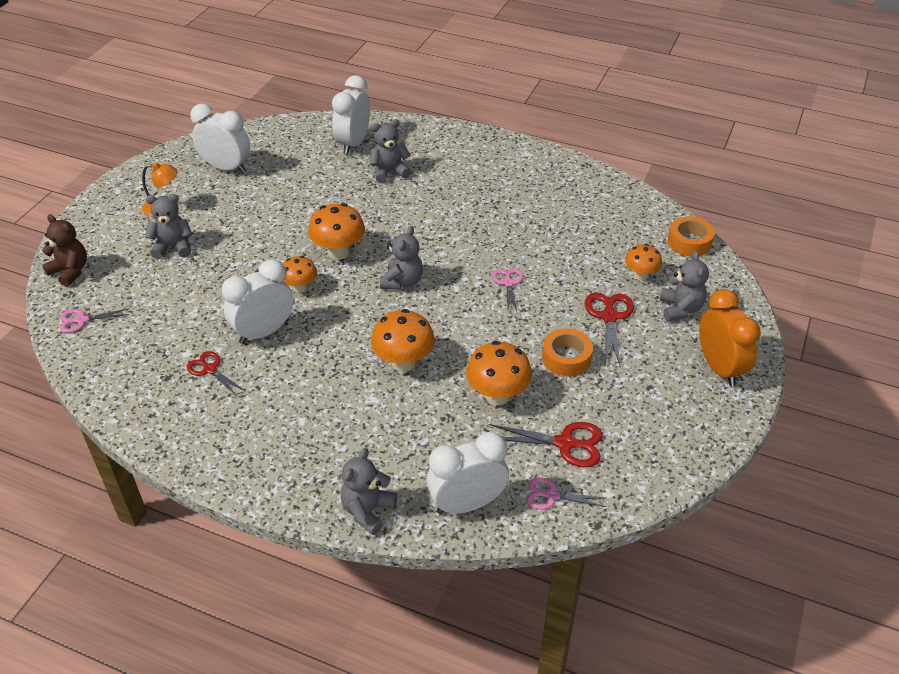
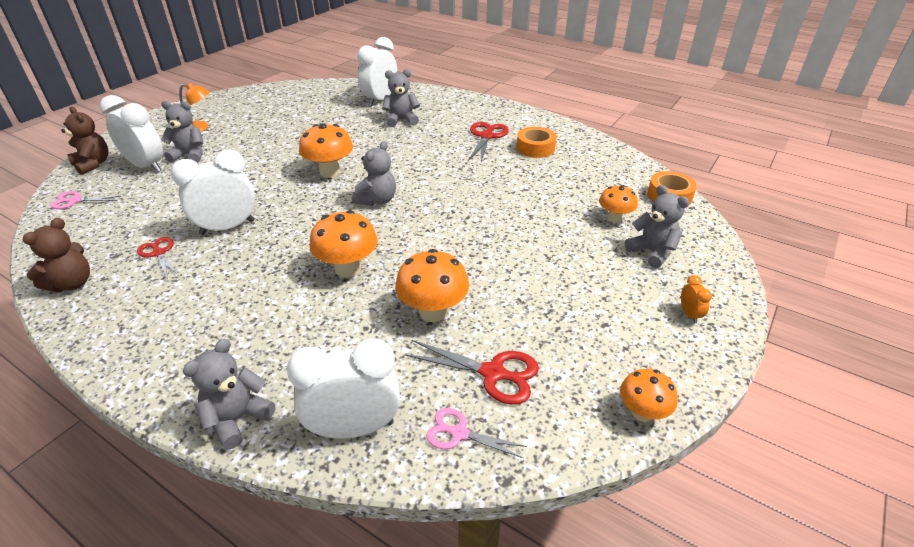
camera: 10 degrees right, 5 degrees down
(143, 412) = (72, 283): none -> brown teddy bear
(226, 168) = (267, 107): white clock -> white clock (146, 166)
(300, 287) = (281, 195): orange mushroom -> orange mushroom (642, 412)
(508, 283) = (478, 212): pink scissors -> none
(566, 358) = (518, 284): orange tape -> orange tape (535, 148)
(609, 317) = (574, 251): red scissors -> red scissors (486, 136)
(680, 309) = (652, 252): grey teddy bear -> grey teddy bear turned 45 degrees counterclockwise
(719, 368) = (689, 314): orange clock -> orange clock, size x0.43

